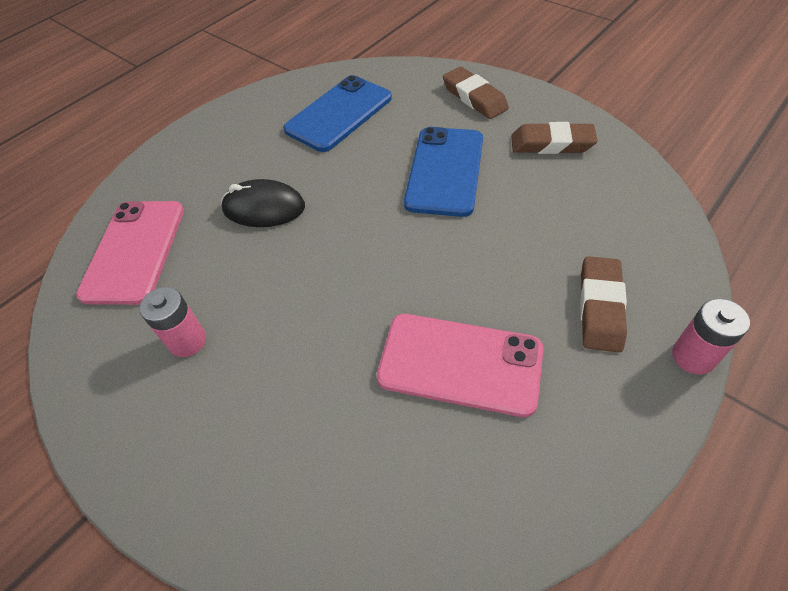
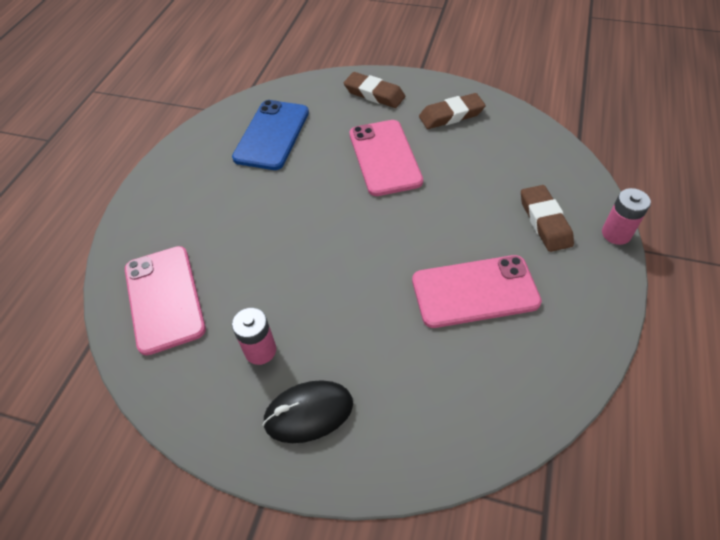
camera: 25 degrees left, 0 degrees up
(264, 208) = (256, 229): black mouse -> black mouse (308, 413)
(445, 171) = (385, 157): blue phone -> pink phone

